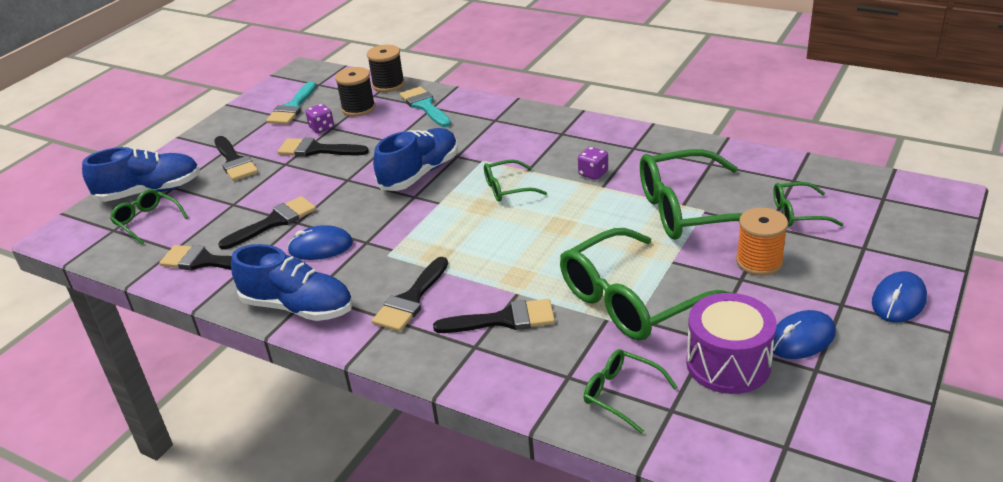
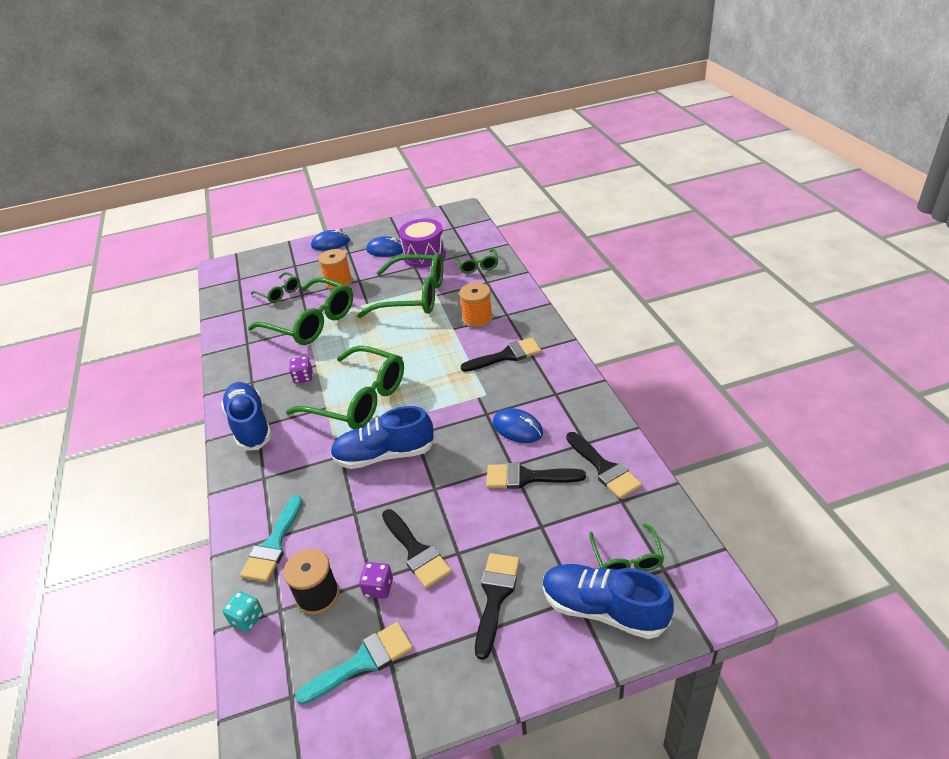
camera: 135 degrees left, 5 degrees up
(298, 307) = (571, 388): blue shoe -> blue shoe (250, 425)
(388, 85) = (247, 618): black spool -> turquoise dice
(504, 319) = (477, 319): black brush -> orange spool
(507, 188) = (359, 399): green glasses -> green glasses, size x2.02

